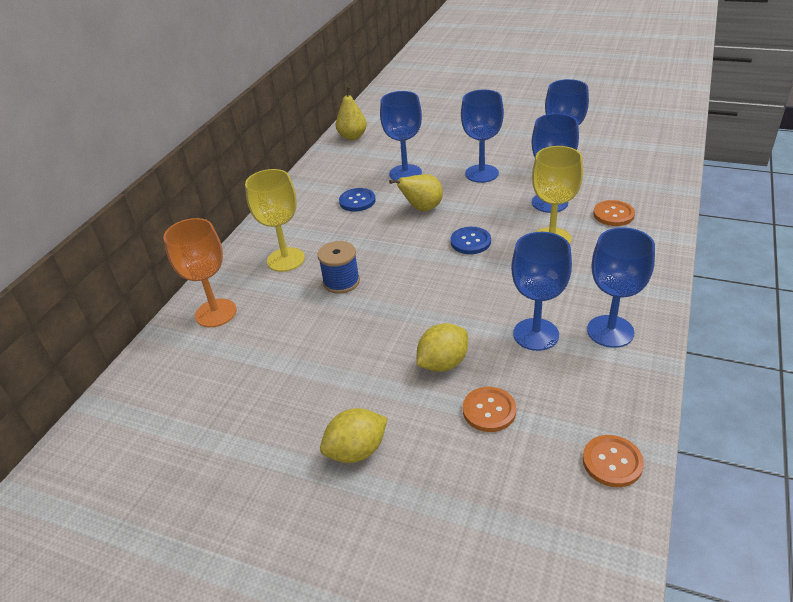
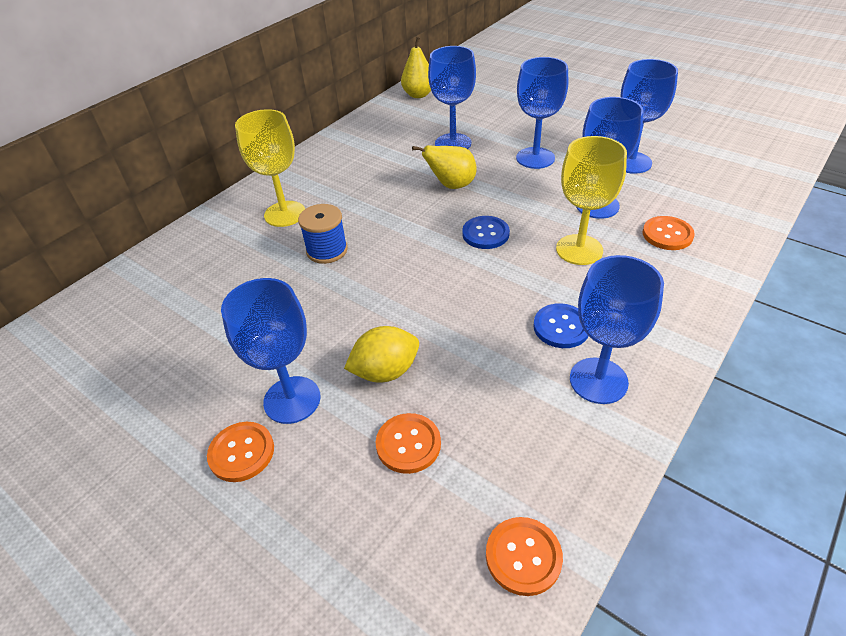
camera: 15 degrees right, 5 degrees up
(216, 313) = (188, 257): orange goblet -> none
(356, 451) = (241, 452): yellow lemon -> orange button
(357, 201) = (388, 164): blue button -> blue button (561, 327)
(536, 334) = (507, 362): blue goblet -> blue goblet (292, 400)

